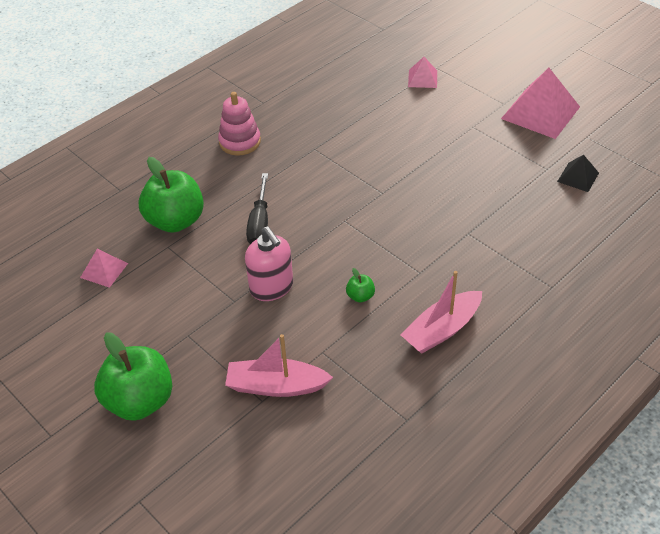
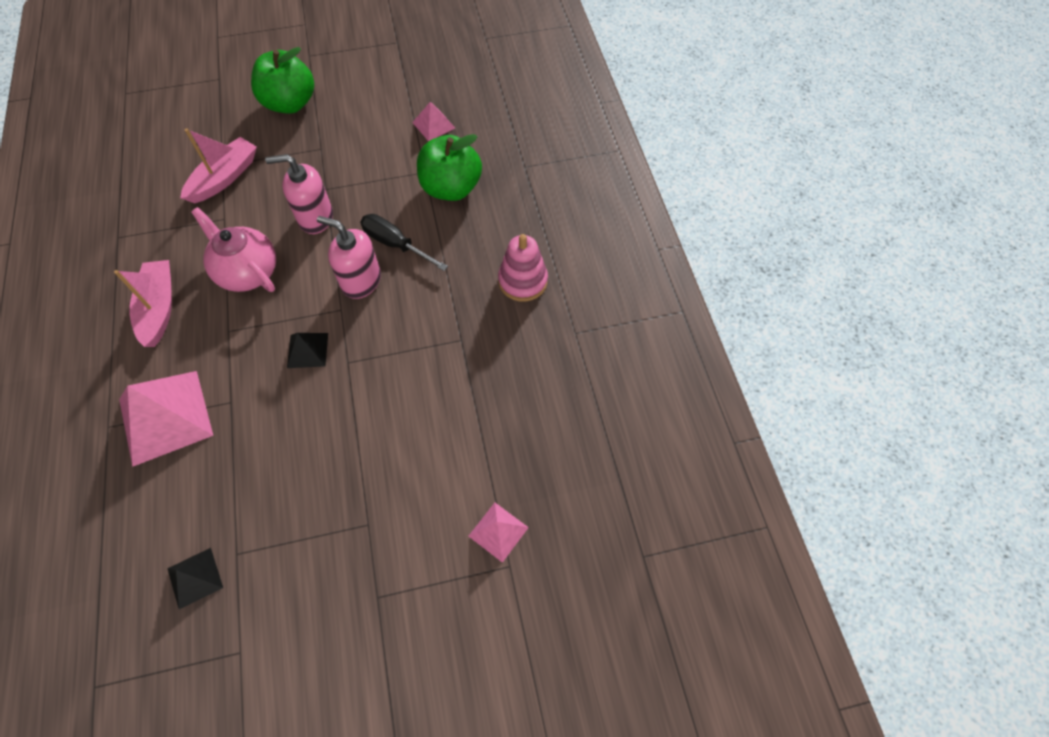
camera: 120 degrees right, 15 degrees up
(310, 223) = (361, 281): none -> pink soap dispenser
(360, 296) = (247, 272): green apple -> pink teapot
(393, 218) = (307, 350): none -> black pyramid
(540, 112) = (325, 631): pink pyramid -> pink pyramid (165, 417)

